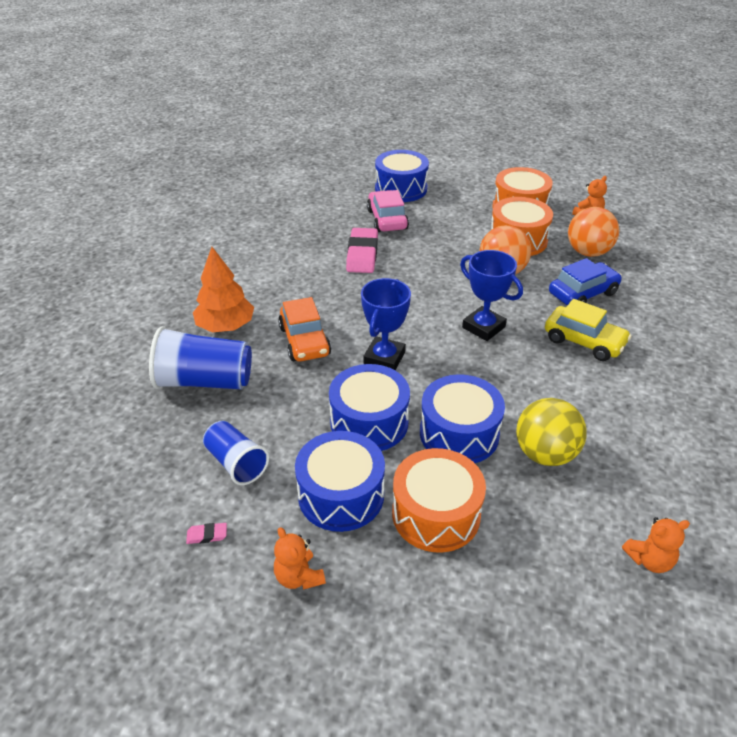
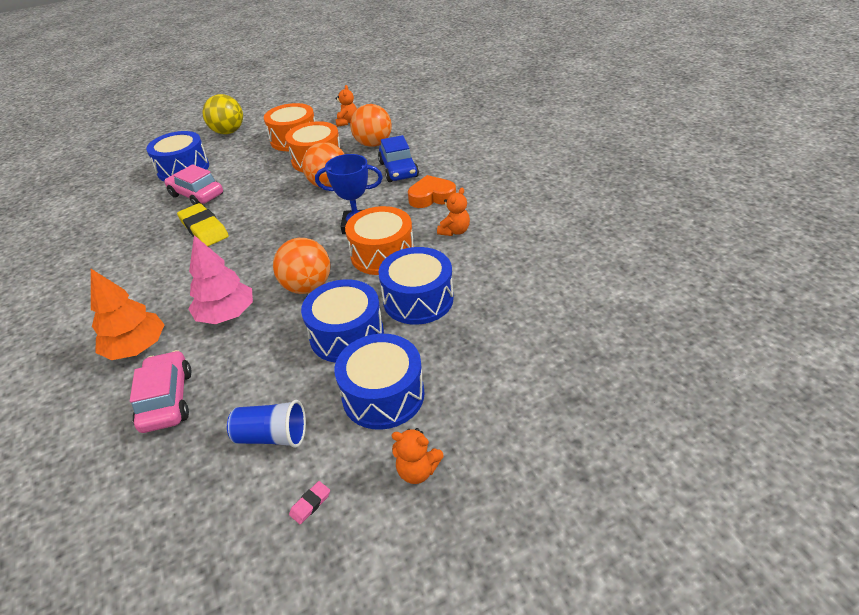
camera: 40 degrees left, 0 degrees up
(204, 381) = (167, 400): blue cup -> pink car
(304, 341) = (226, 315): orange car -> pink tree
(362, 254) = (204, 229): pink eraser -> yellow eraser
(384, 358) = (307, 287): blue trophy -> orange ball
(436, 514) = (461, 357): orange drum -> orange drum (382, 254)
(545, 454) = (484, 275): yellow ball -> yellow ball (228, 132)
(582, 293) = (398, 170): blue car -> blue car turned 150 degrees clockwise
(584, 341) = (431, 197): yellow car -> orange heart
(649, 560) = (604, 291): orange teddy bear -> orange teddy bear (454, 231)

